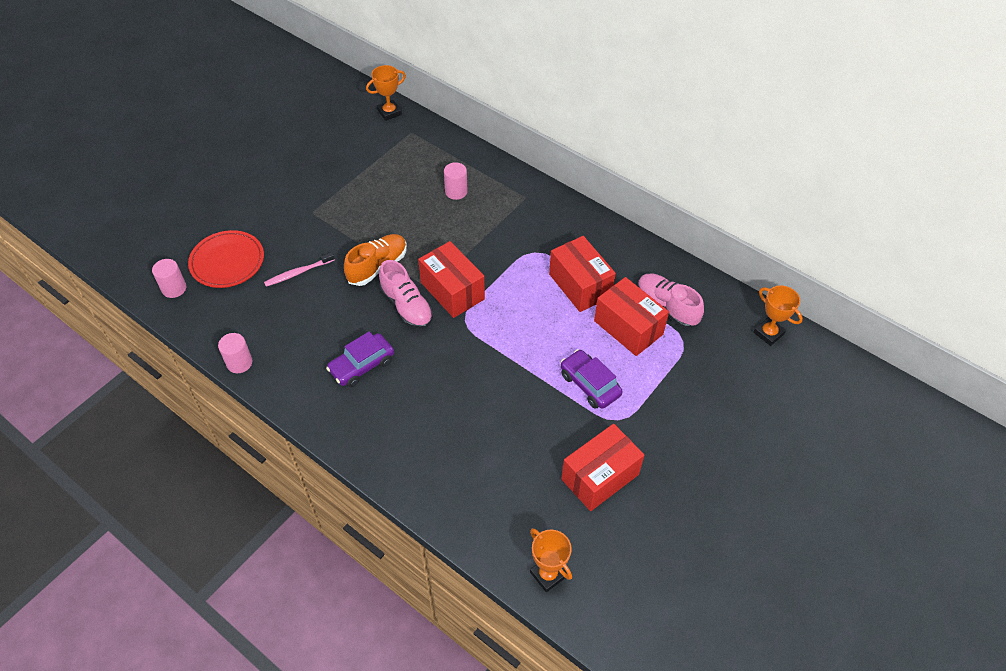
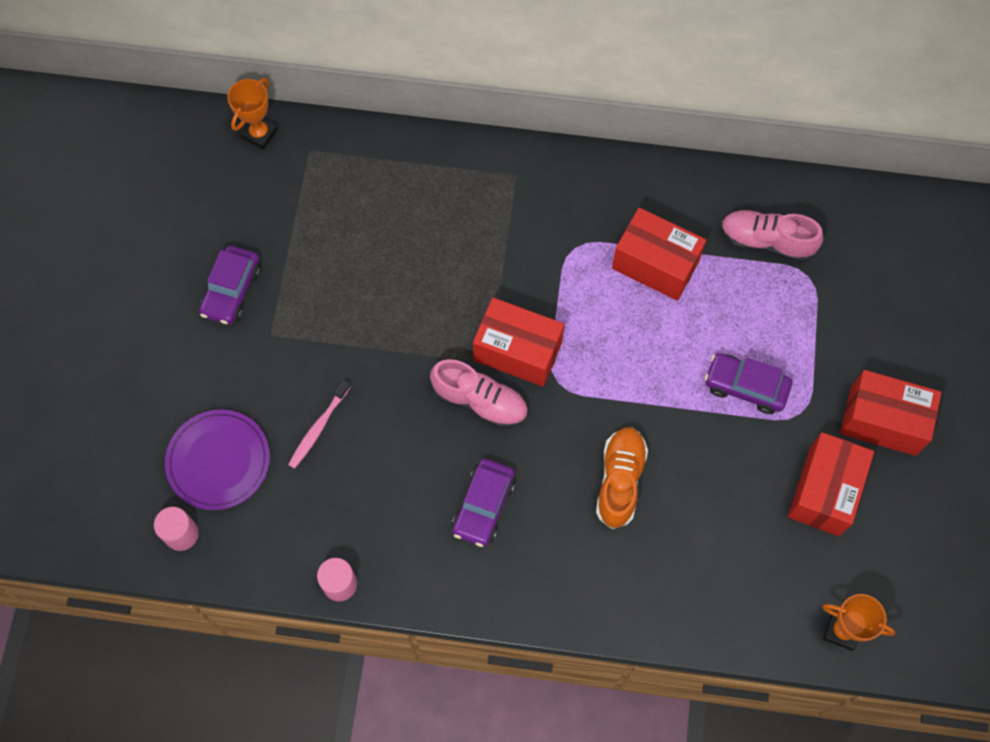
camera: 30 degrees left, 15 degrees up
(227, 261) = (218, 461): red plate -> purple plate
(309, 180) = (232, 291): none -> purple car
(377, 266) = (407, 367): orange shoe -> orange shoe (620, 480)
(456, 191) = (427, 210): pink cylinder -> none
(628, 327) = (741, 291): red box -> red box (882, 421)
(768, 333) = (889, 217): orange trophy -> none

